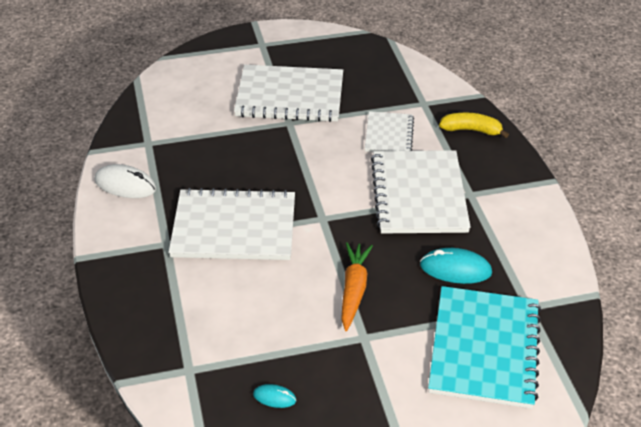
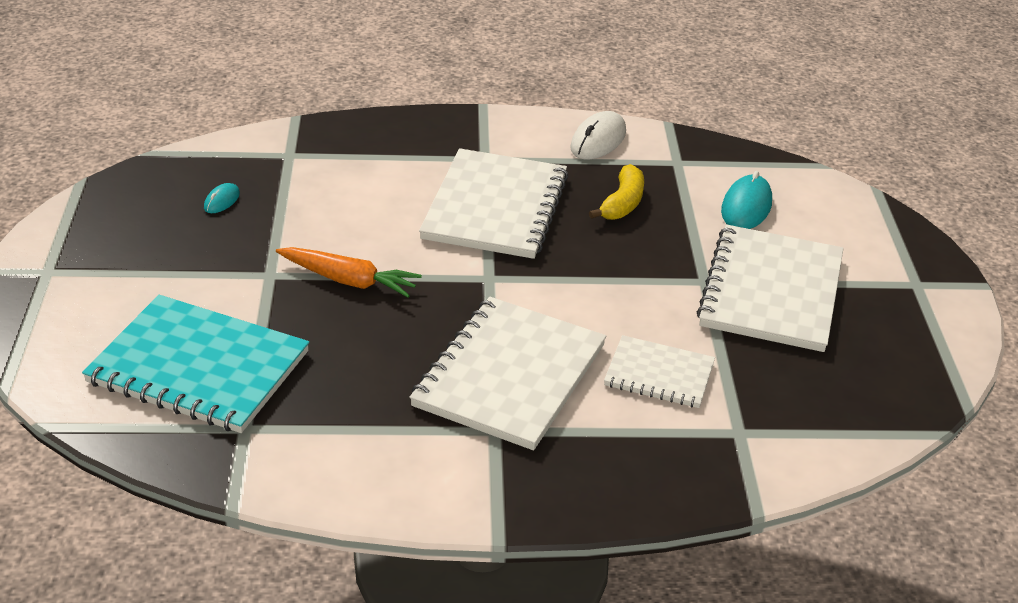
camera: 100 degrees right, 5 degrees down
(419, 194) = (510, 375): white notebook -> white notebook turned 75 degrees counterclockwise
(455, 269) = (346, 376): turquoise mouse -> turquoise mouse (746, 207)
(471, 130) = (655, 473): yellow banana -> yellow banana (622, 203)

